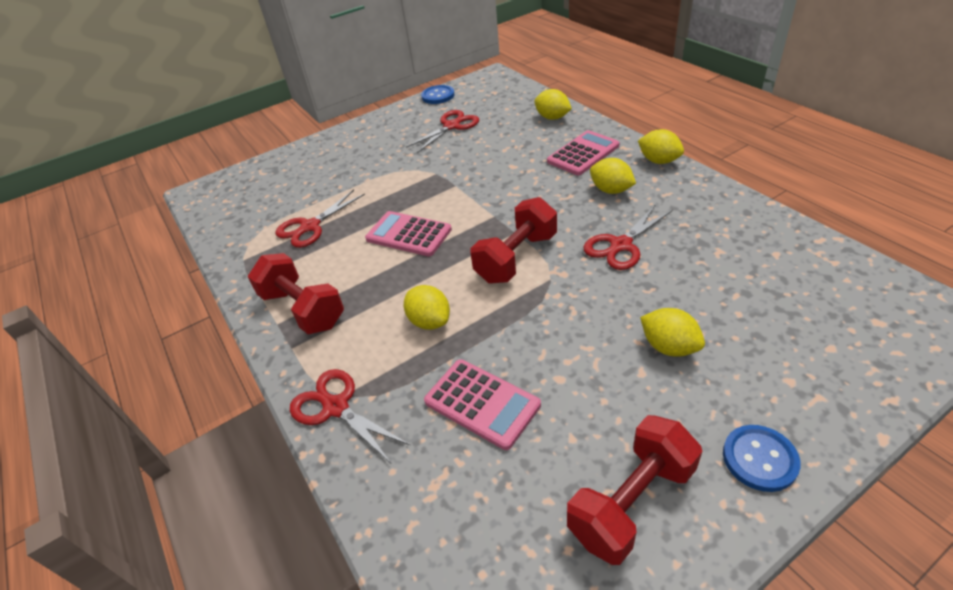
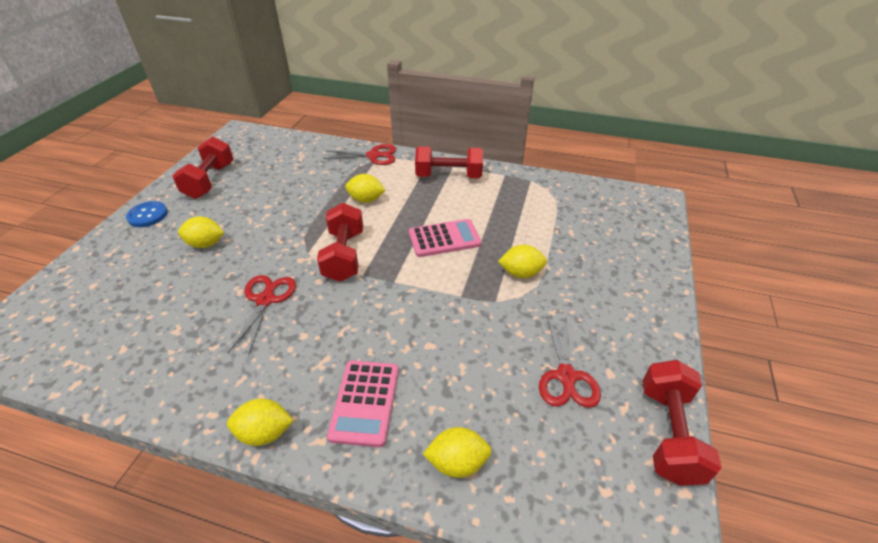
camera: 135 degrees right, 0 degrees up
(310, 226) = (524, 214): red scissors -> none
(438, 96) = (668, 433): blue button -> red dumbbell
(482, 403) = (302, 182): pink calculator -> none
(611, 190) = (302, 357): yellow lemon -> yellow lemon (521, 273)

